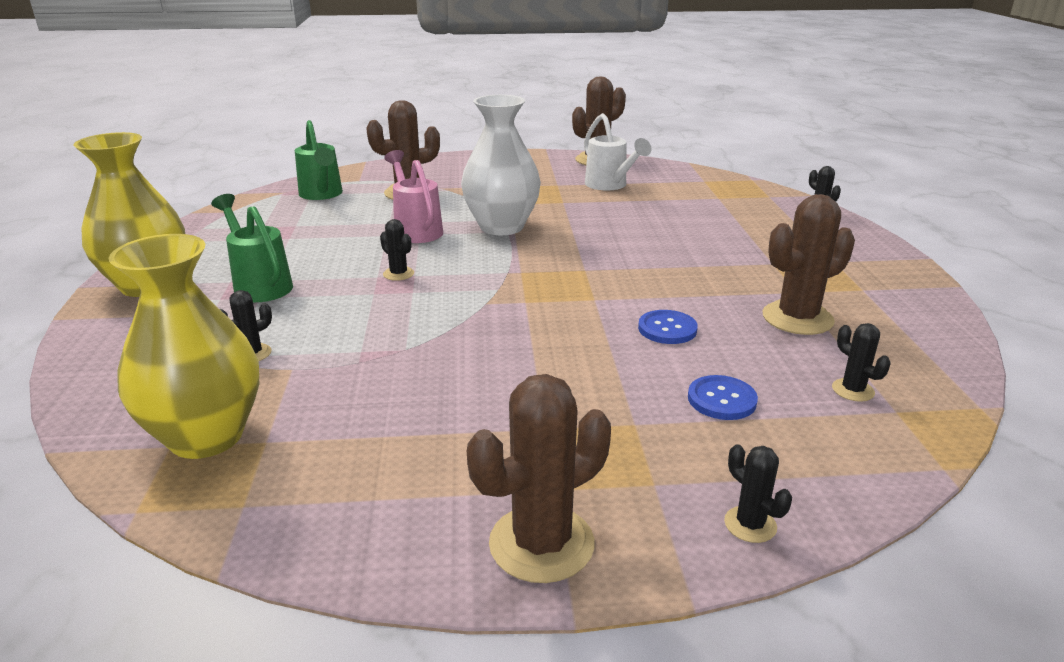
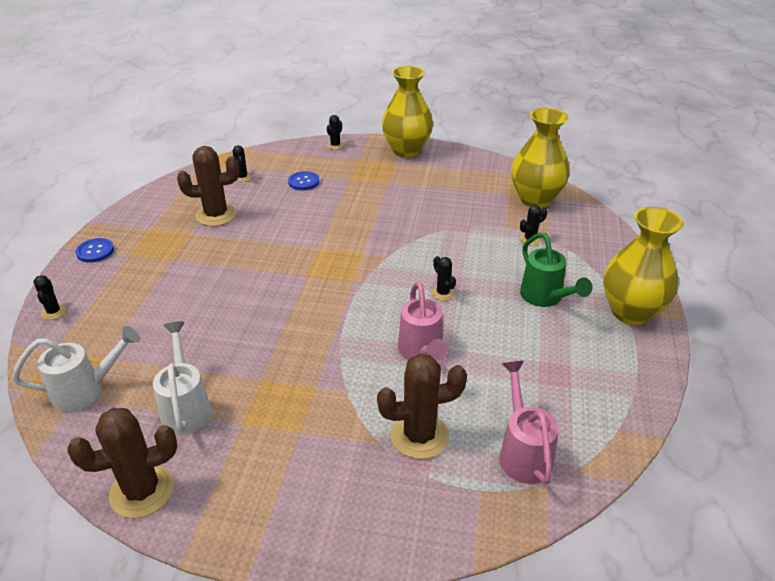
camera: 165 degrees left, 10 degrees up
(322, 195) = (522, 451): green watering can -> pink watering can
(501, 227) = (343, 343): white vase -> none
(541, 543) = (406, 150): brown cactus -> yellow vase
(667, 329) = (294, 220): blue button -> blue button (95, 251)
(701, 184) = (87, 390): none -> white watering can
(750, 524) = (335, 145): black cactus -> black cactus turned 45 degrees clockwise

